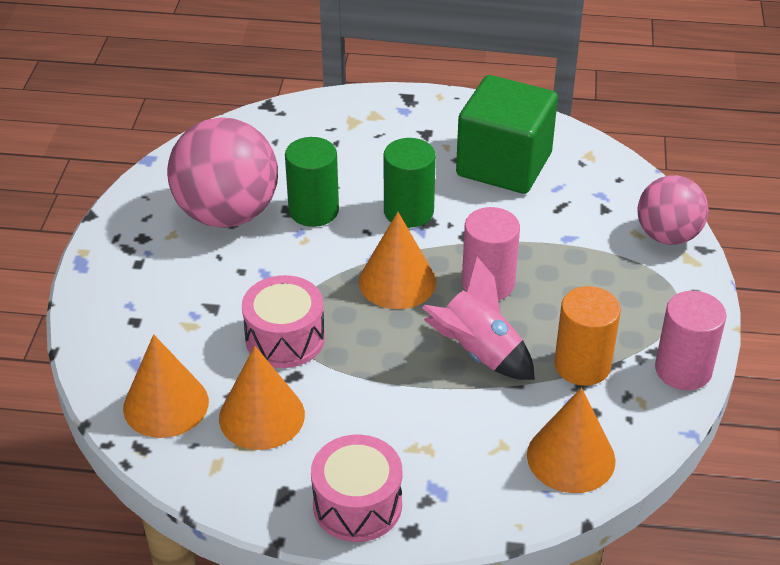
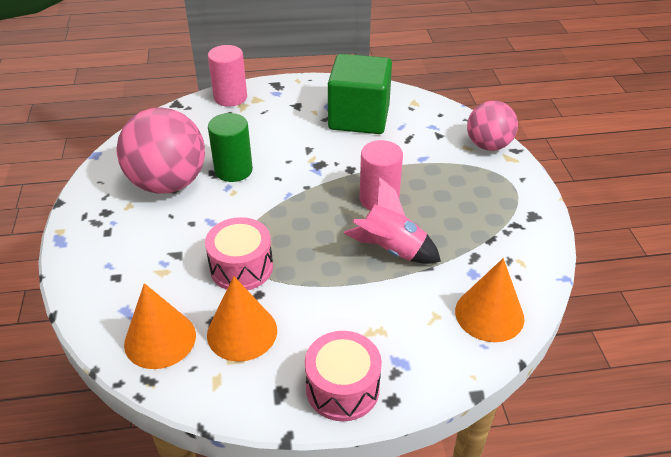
camera: 15 degrees left, 0 degrees up
(397, 281) = (313, 209): orange cone -> none
(408, 212) = (303, 159): green cylinder -> none
(582, 365) = (469, 244): orange cylinder -> none
(683, 370) = (539, 234): pink cylinder -> pink cylinder (230, 97)

